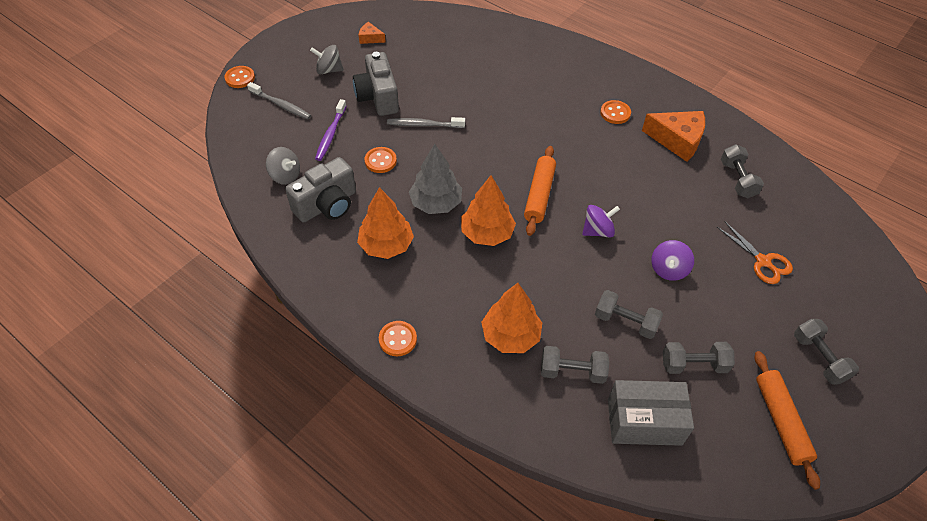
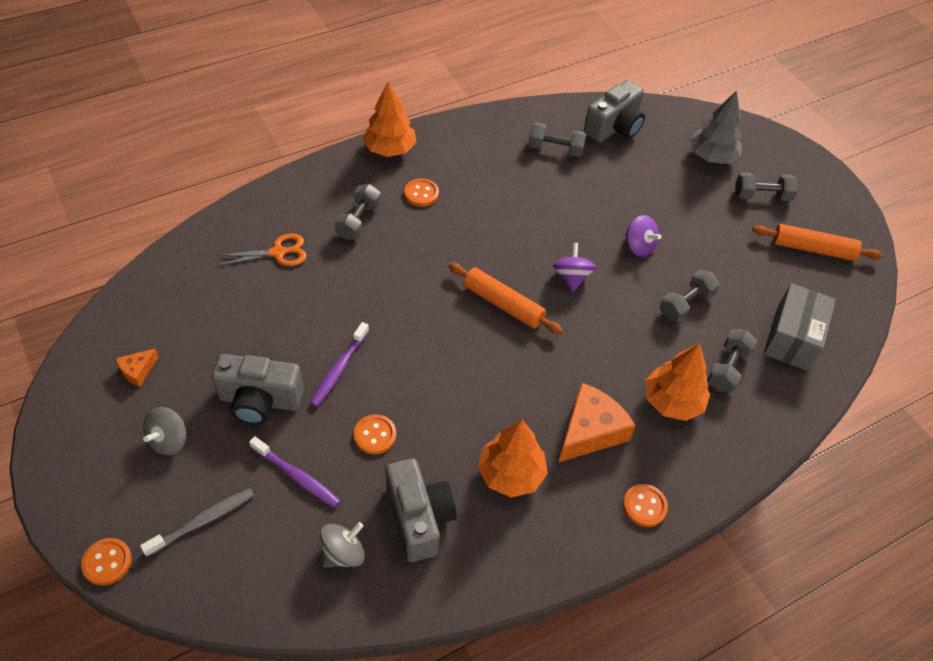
camera: 70 degrees left, 0 degrees up
(423, 125) = (339, 369): grey toothbrush -> purple toothbrush
(436, 203) = (470, 402): grey tree -> grey tree (711, 157)
(487, 233) = (535, 371): orange tree -> orange tree (390, 149)
(677, 140) = (485, 165): orange cheese -> orange cheese (590, 431)
(694, 365) = (745, 278): grey dumbbell -> grey dumbbell (359, 221)
(763, 261) = (654, 180): orange scissors -> orange scissors (278, 252)
(804, 214) = (614, 128): none -> grey camera

